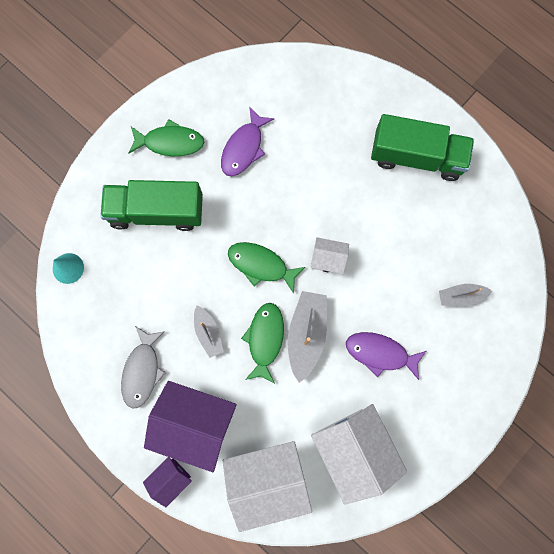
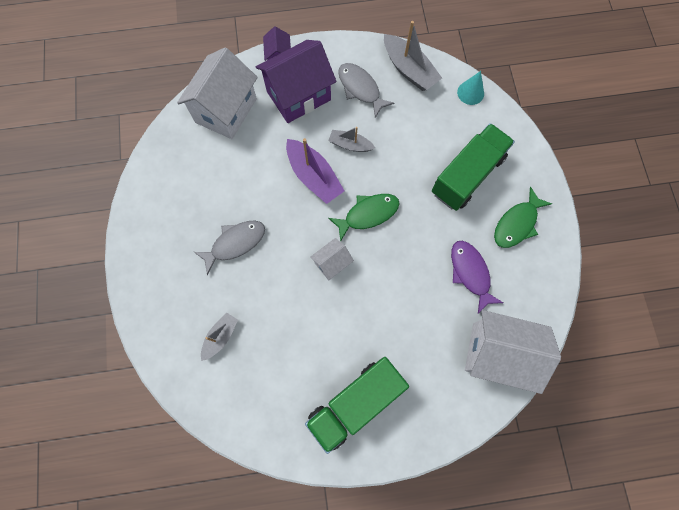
camera: 130 degrees right, 5 degrees down
(265, 339) = (314, 176): green fish -> purple boat
(306, 334) = (292, 205): grey boat -> grey boat (409, 69)
(353, 448) = (193, 174): white house -> white house (497, 353)
(380, 353) = (235, 243): purple fish -> grey fish

